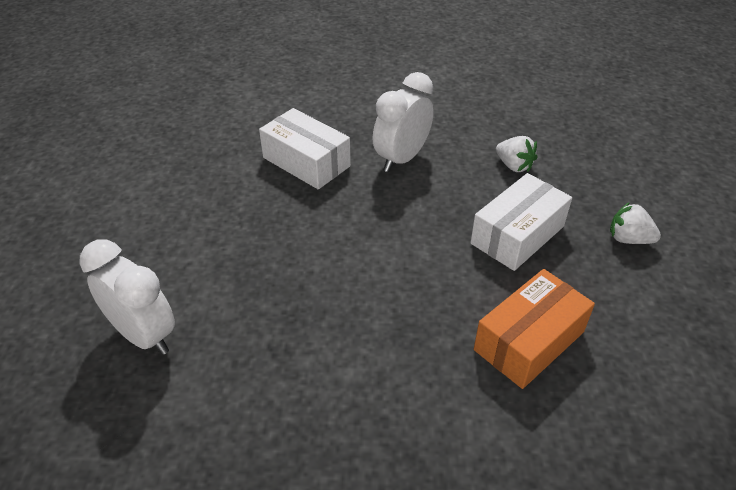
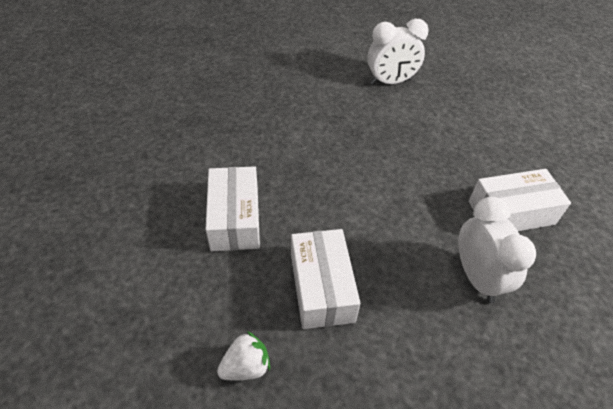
camera: 125 degrees right, 5 degrees up
(514, 166) = (408, 361): white strawberry -> none
(529, 341) = (235, 219): orange box -> white box

